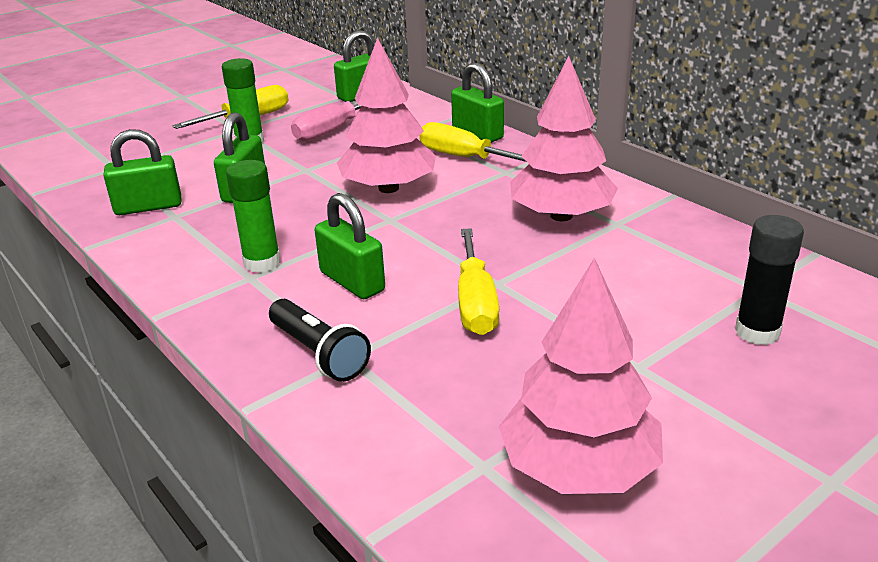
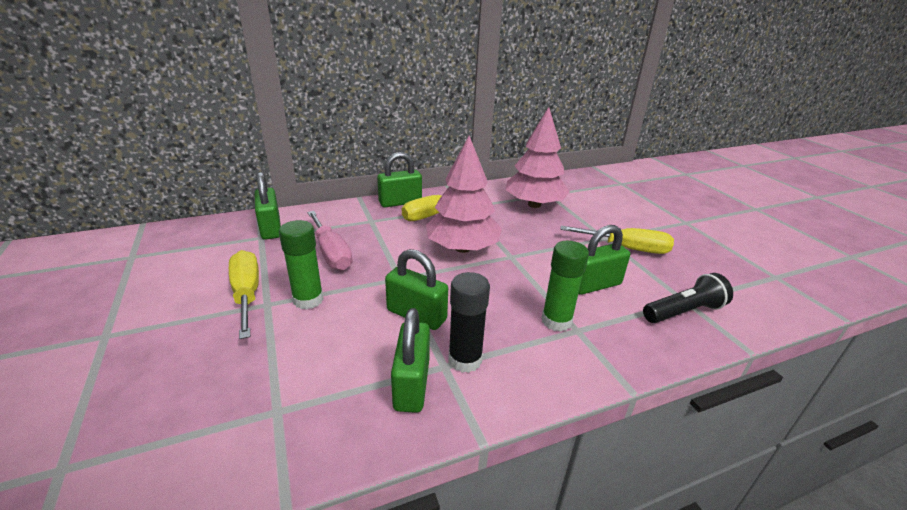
camera: 75 degrees left, 0 degrees up
(579, 468) = (768, 253): pink tree -> none
(757, 332) = (657, 193): black glue stick -> black glue stick (465, 360)

